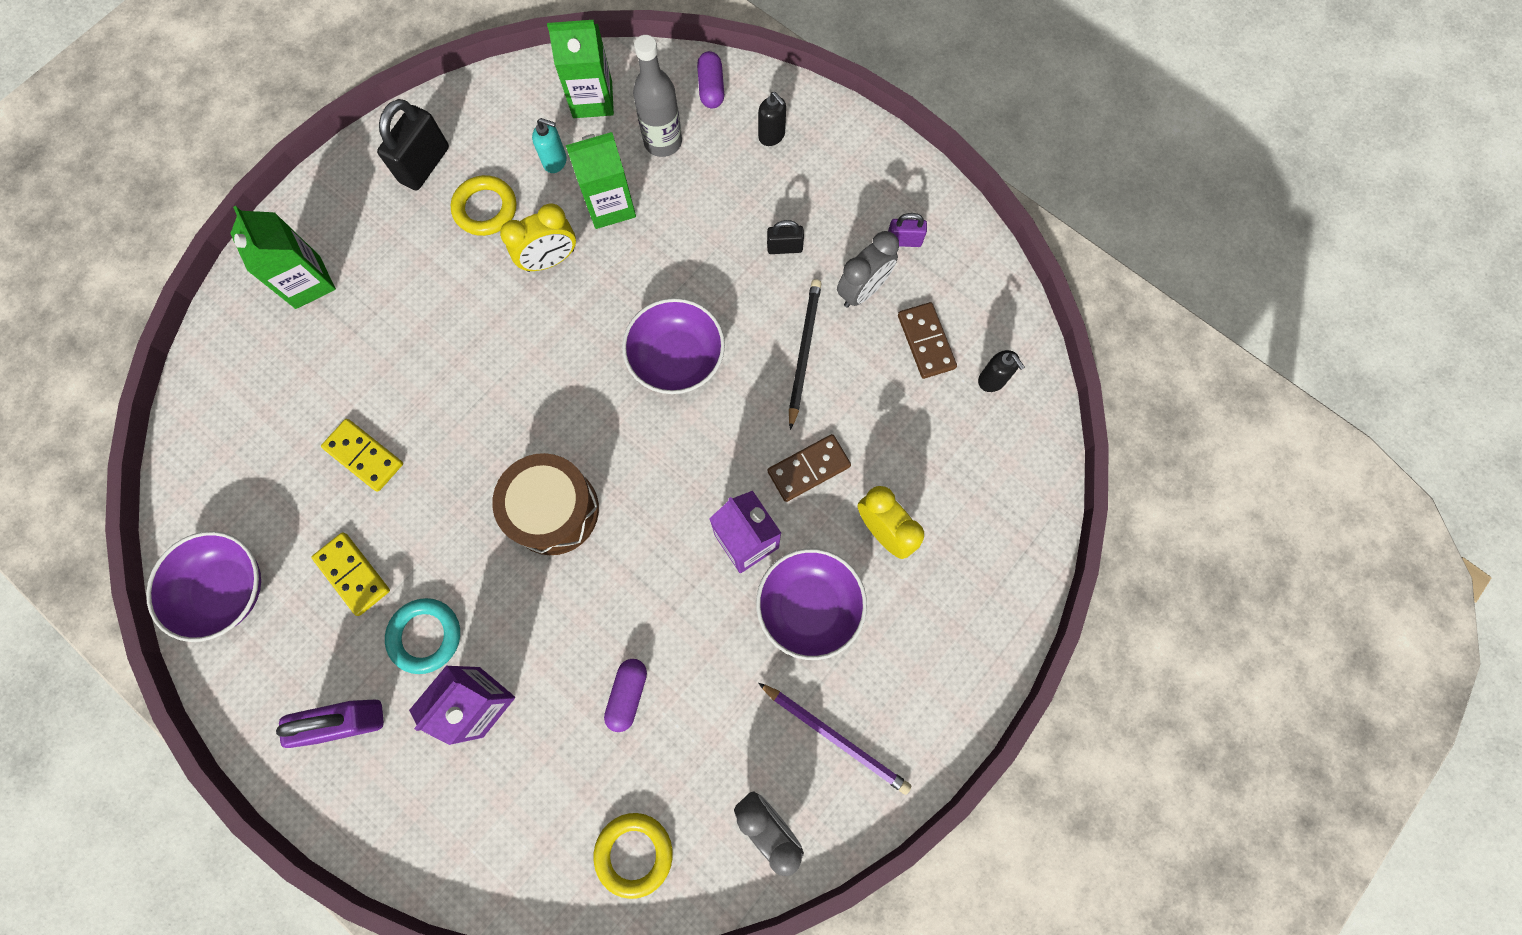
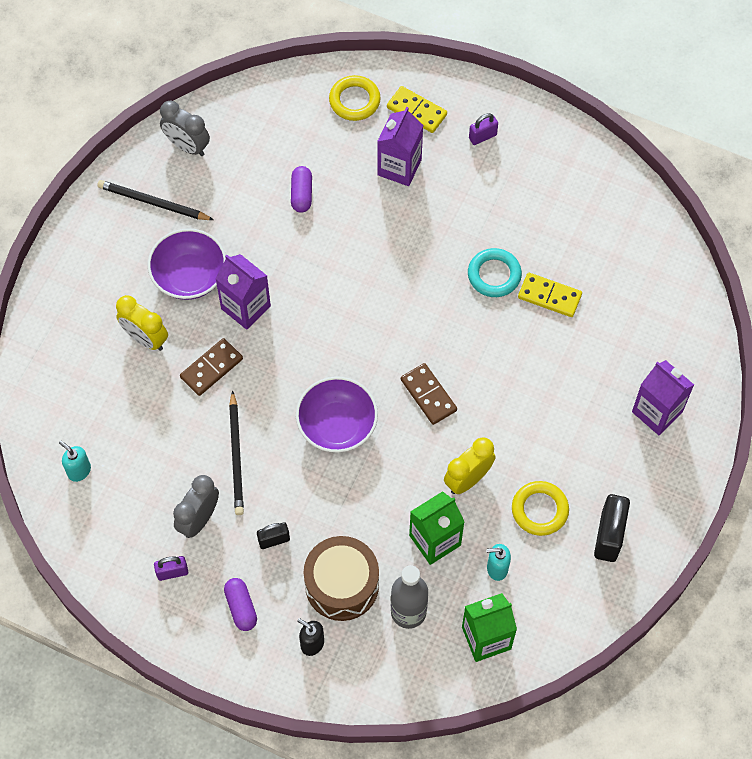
camera: 165 degrees right, 10 degrees down
(227, 589) = (603, 190): purple bowl -> none
(308, 282) = (657, 412): green carton -> purple carton
(348, 721) = (482, 136): purple padlock -> purple padlock, size x0.56
(353, 574) = (520, 219): yellow domino -> yellow domino (416, 111)
(425, 636) = (453, 195): turquoise ring -> turquoise ring (494, 275)
(553, 510) = (394, 294): brown drum -> brown drum (342, 585)
(634, 853) = (269, 111): yellow ring -> yellow ring (354, 101)
(711, 88) = (381, 678): purple capsule -> purple capsule (241, 607)
(835, 737) = (153, 203): purple pencil -> black pencil
(926, 342) = (138, 489): brown domino -> brown domino (428, 395)
(992, 380) = (79, 471): black soap dispenser -> turquoise soap dispenser

